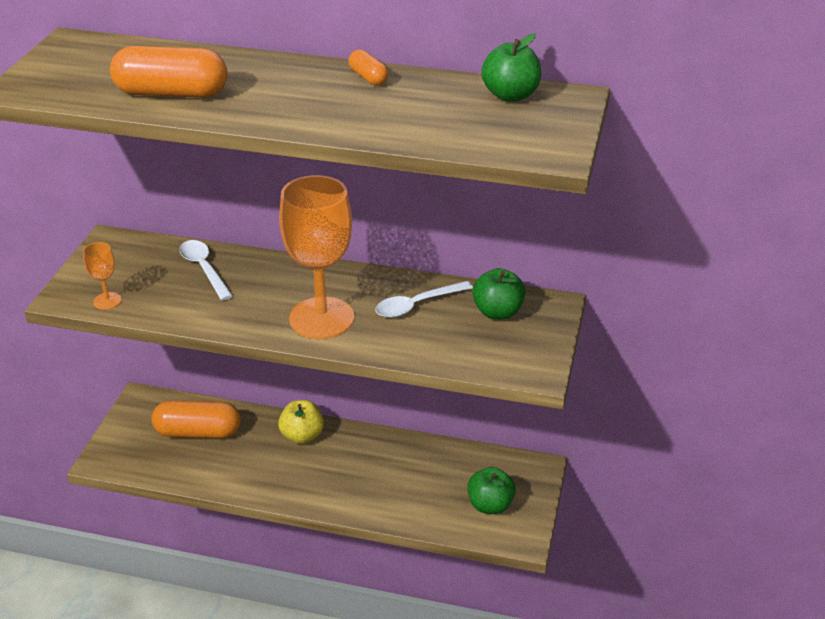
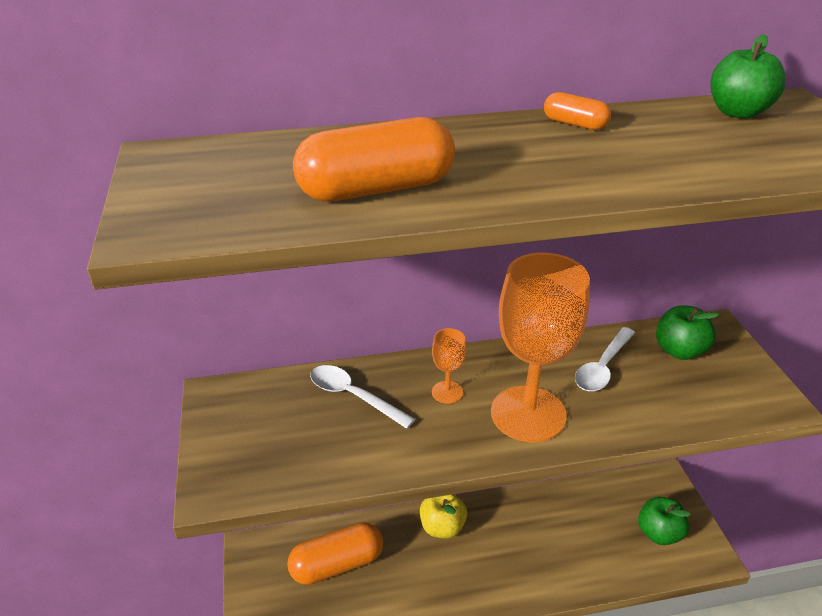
camera: 25 degrees left, 0 degrees up
(107, 301) = (273, 475): orange goblet -> orange goblet (447, 392)

